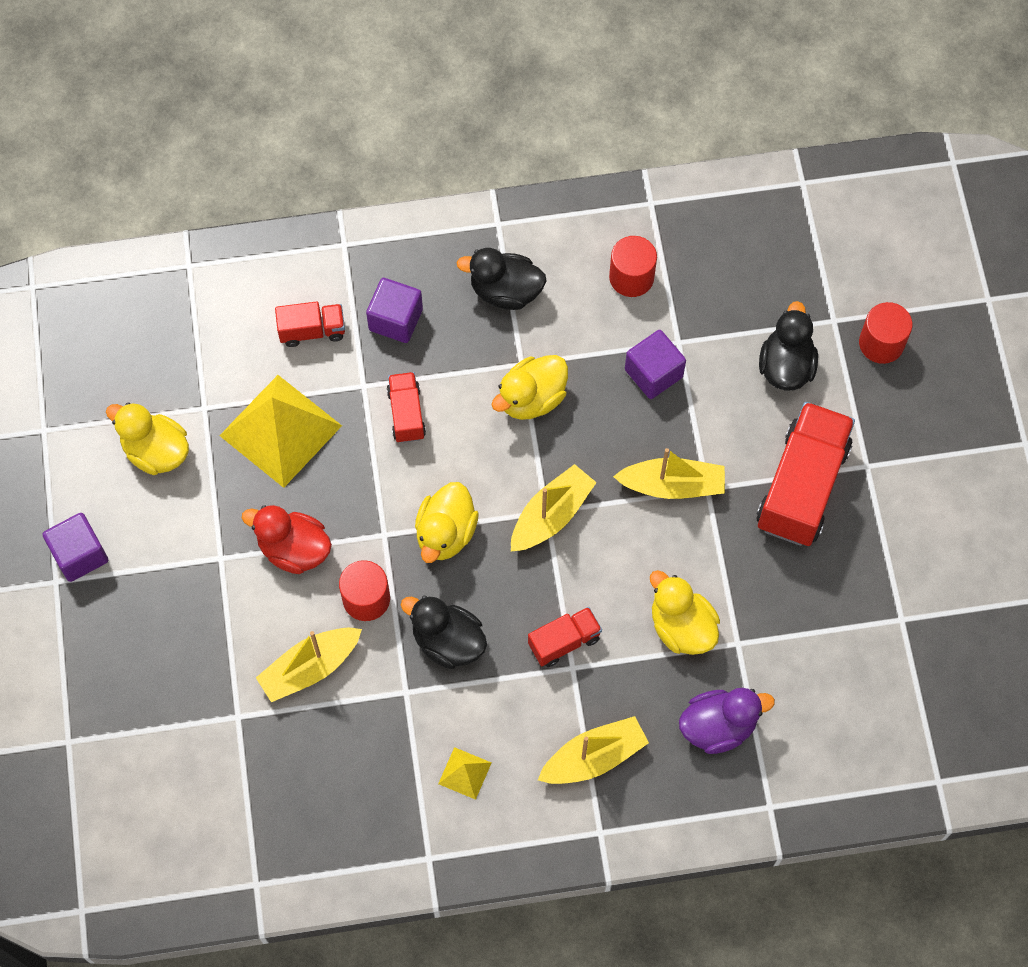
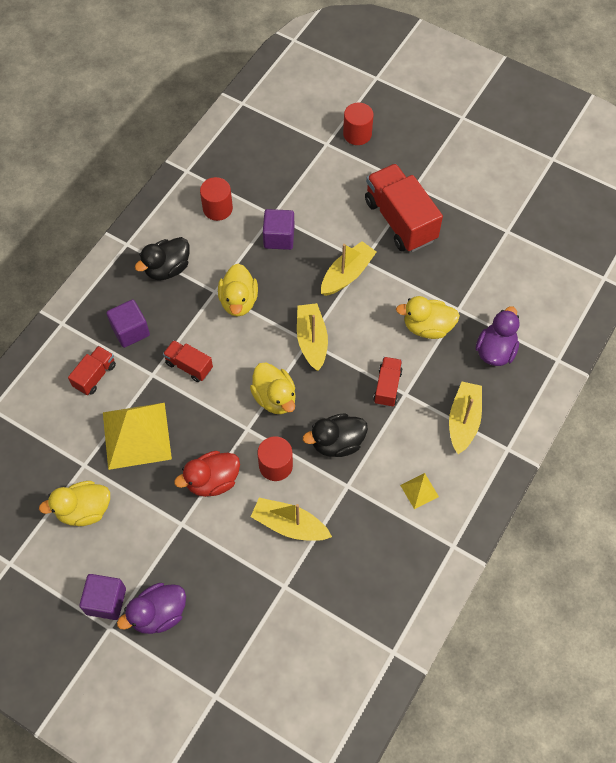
camera: 50 degrees left, 5 degrees down
(107, 616) = (158, 614): none -> purple duck
(310, 668) = (289, 525): yellow boat -> yellow boat turned 105 degrees clockwise
(786, 366) = (330, 180): black duck -> none

